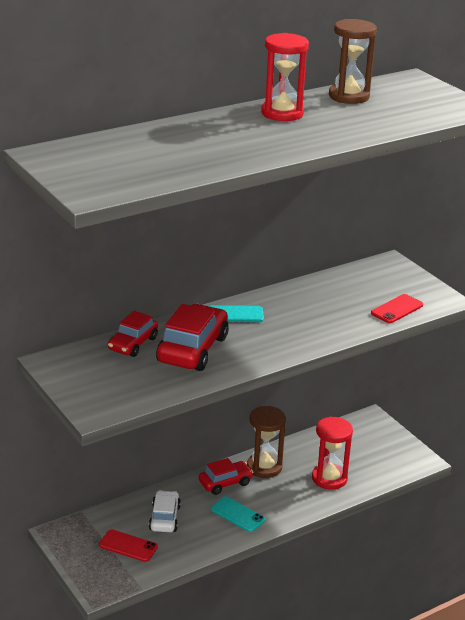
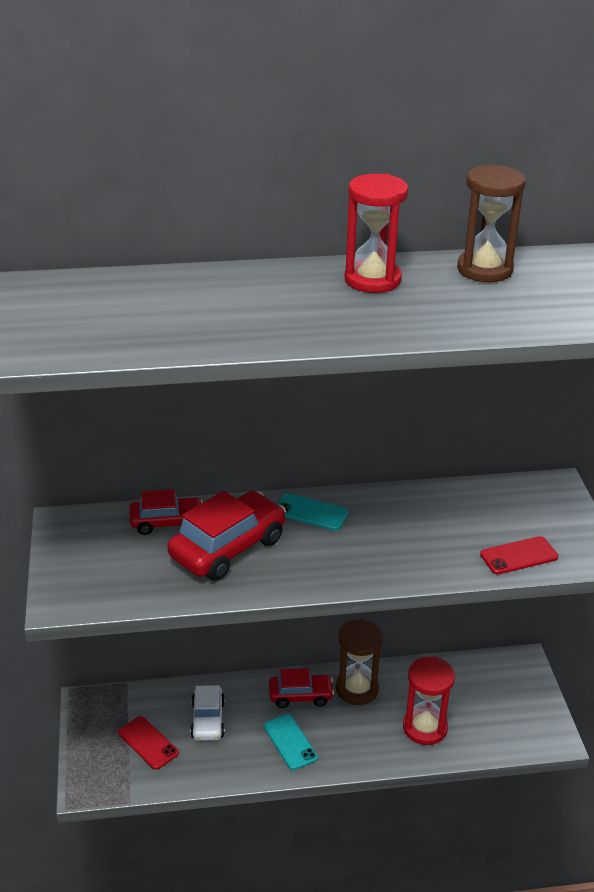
camera: 25 degrees right, 5 degrees up
(133, 344) = (167, 522): red car -> red car turned 150 degrees counterclockwise
(165, 518) = (208, 720): white car -> white car turned 150 degrees clockwise

